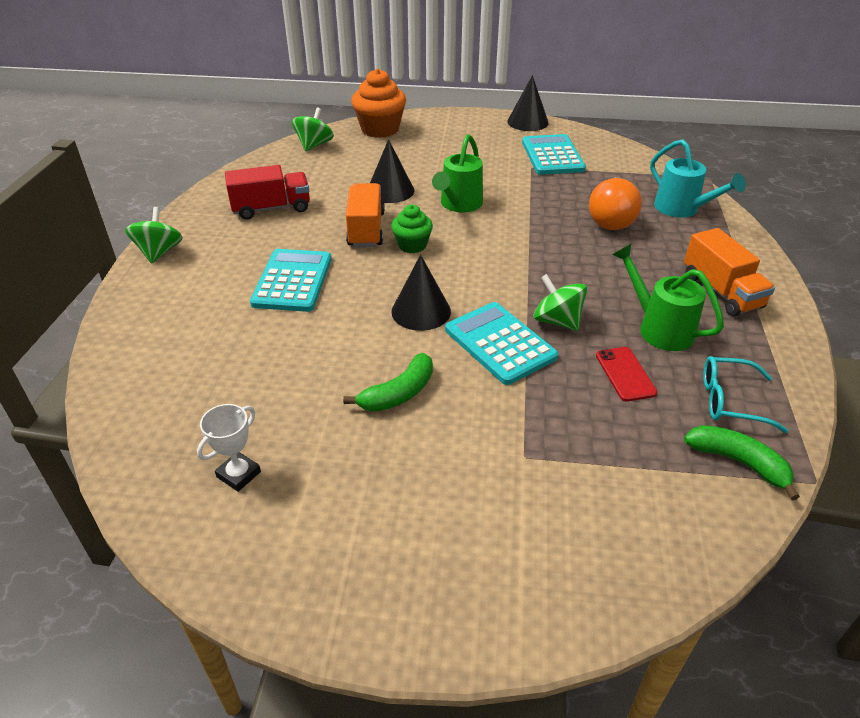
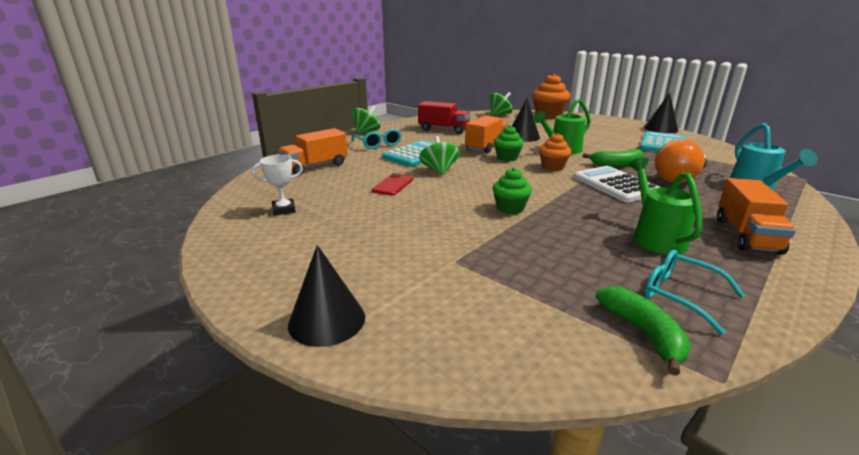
camera: 35 degrees right, 15 degrees down
(175, 366) = (315, 166): none -> orange truck
(211, 277) = (378, 144): none -> turquoise glasses
(399, 393) = (413, 209): green banana -> green banana (616, 164)
(421, 311) = (475, 182): black cone -> black cone (327, 320)
(478, 245) = (552, 167): none -> orange cupcake
(500, 343) = (510, 208): turquoise calculator -> green cupcake
(557, 321) = (568, 210): green spinning top -> green spinning top (439, 170)
(565, 255) = (615, 185): none -> white calculator
(625, 374) = (592, 250): red phone -> red phone (393, 185)

